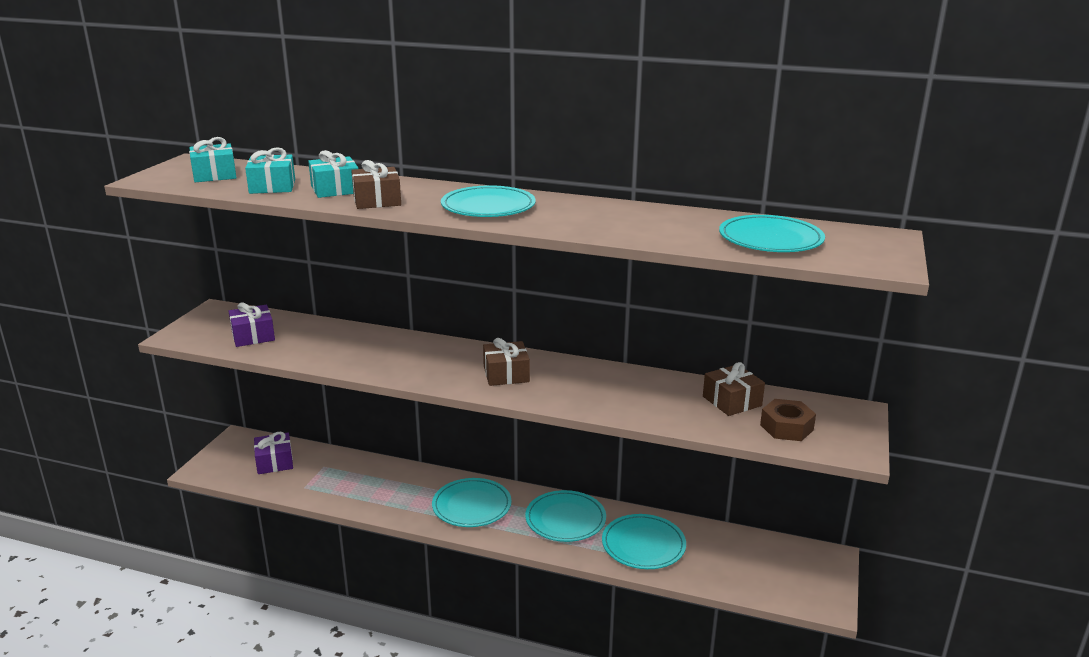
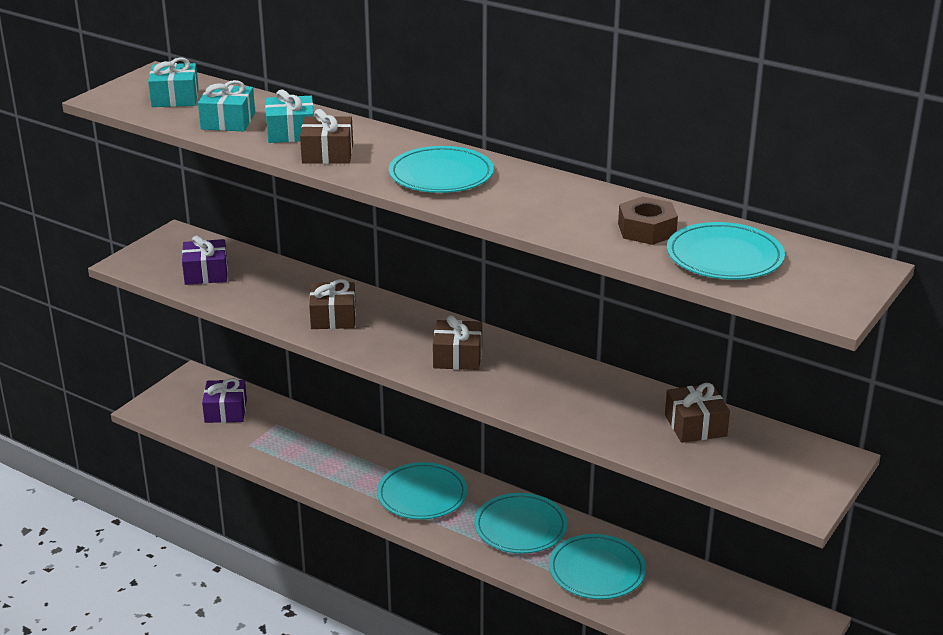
camera: 15 degrees right, 5 degrees up
(383, 357) = (333, 317): none -> brown gift
(786, 427) = (740, 466): brown nut -> brown nut (647, 230)

